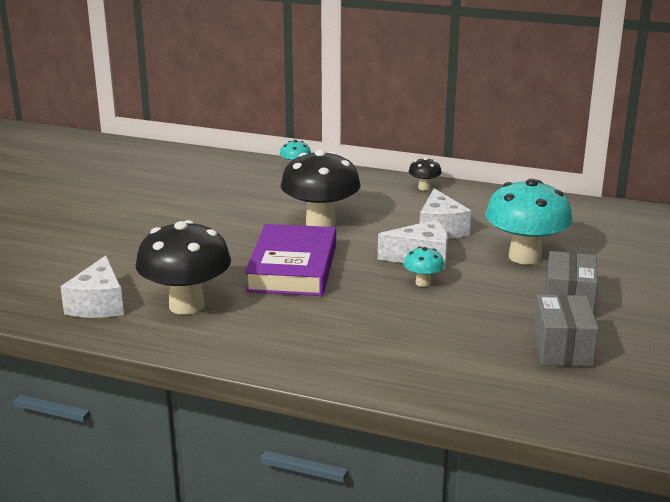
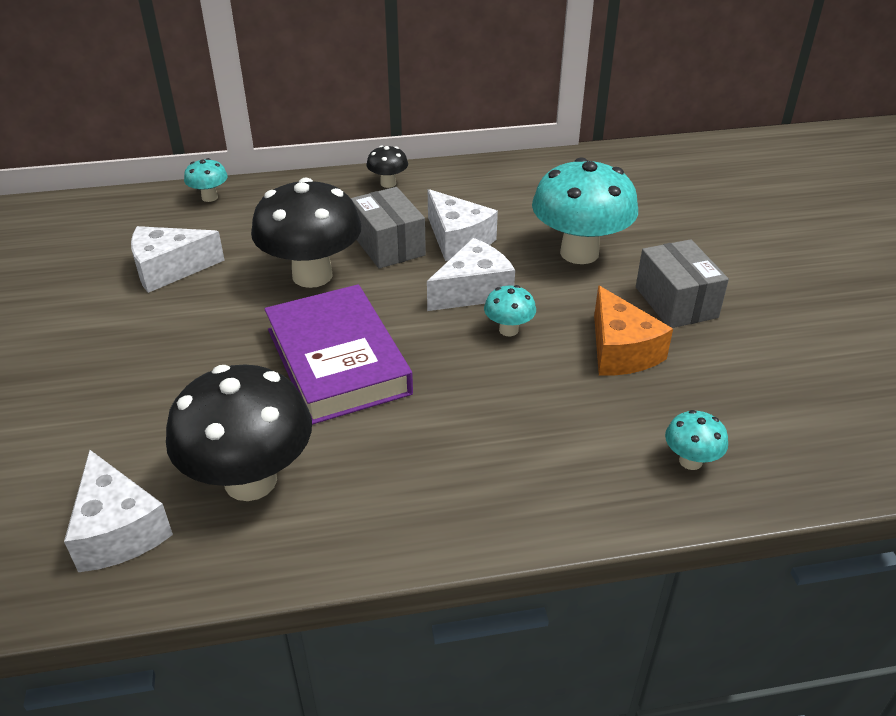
camera: 30 degrees left, 15 degrees up
(235, 199) = (169, 269): none -> white cheese
(475, 381) = (690, 461): none -> turquoise mushroom
(492, 315) = (620, 351): none -> orange cheese
(562, 349) = (729, 373): grey box -> grey box (388, 245)

